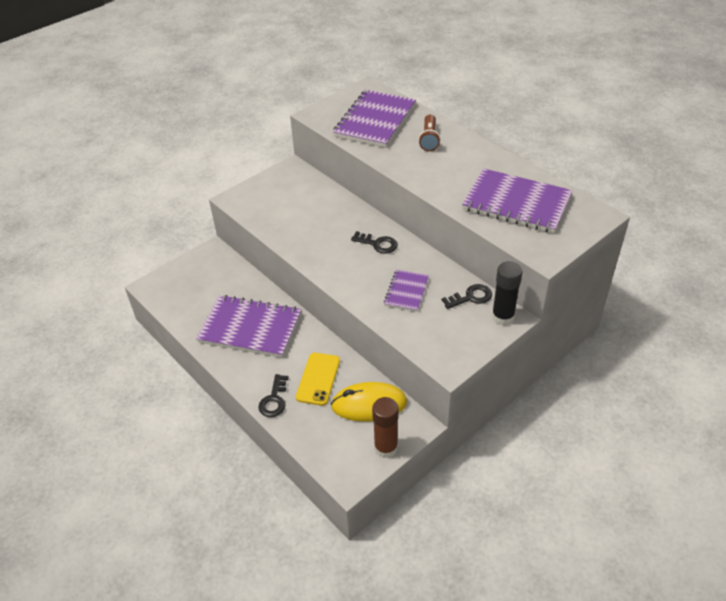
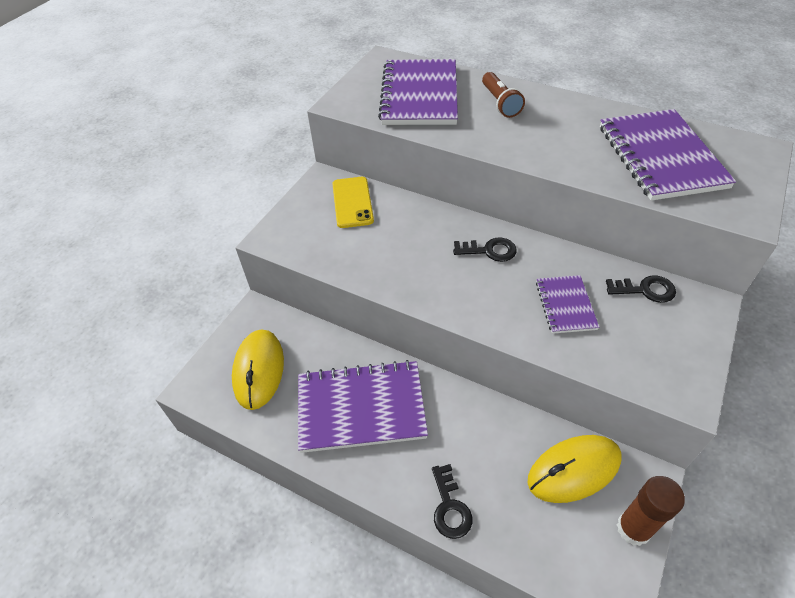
camera: 20 degrees left, 5 degrees up
(196, 287) = (259, 370): none -> yellow mouse
(318, 379) = (489, 454): yellow phone -> yellow phone (352, 202)
(471, 297) = (645, 290): black key -> black key turned 45 degrees clockwise
(502, 317) = (699, 305): black glue stick -> none
(516, 203) = (660, 157): purple notebook -> purple notebook turned 75 degrees clockwise

